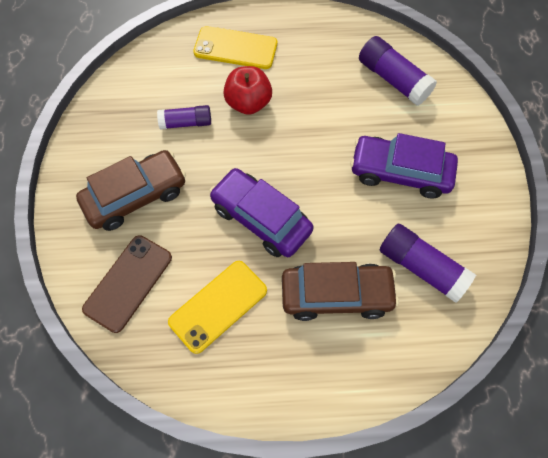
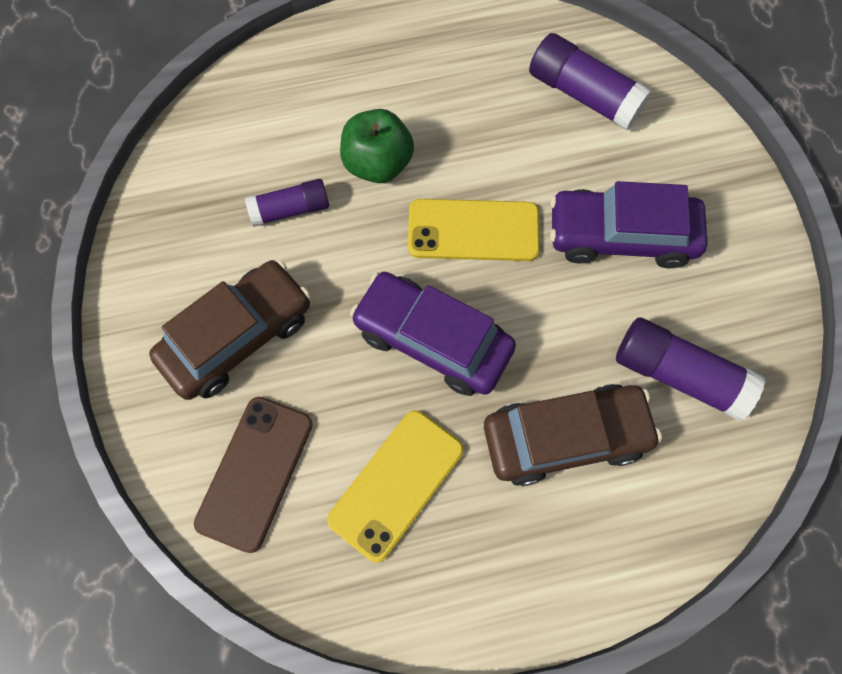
camera: 10 degrees left, 5 degrees up
(235, 48) = (341, 80): yellow phone -> yellow phone (473, 230)
(248, 103) = (377, 163): red apple -> green apple

